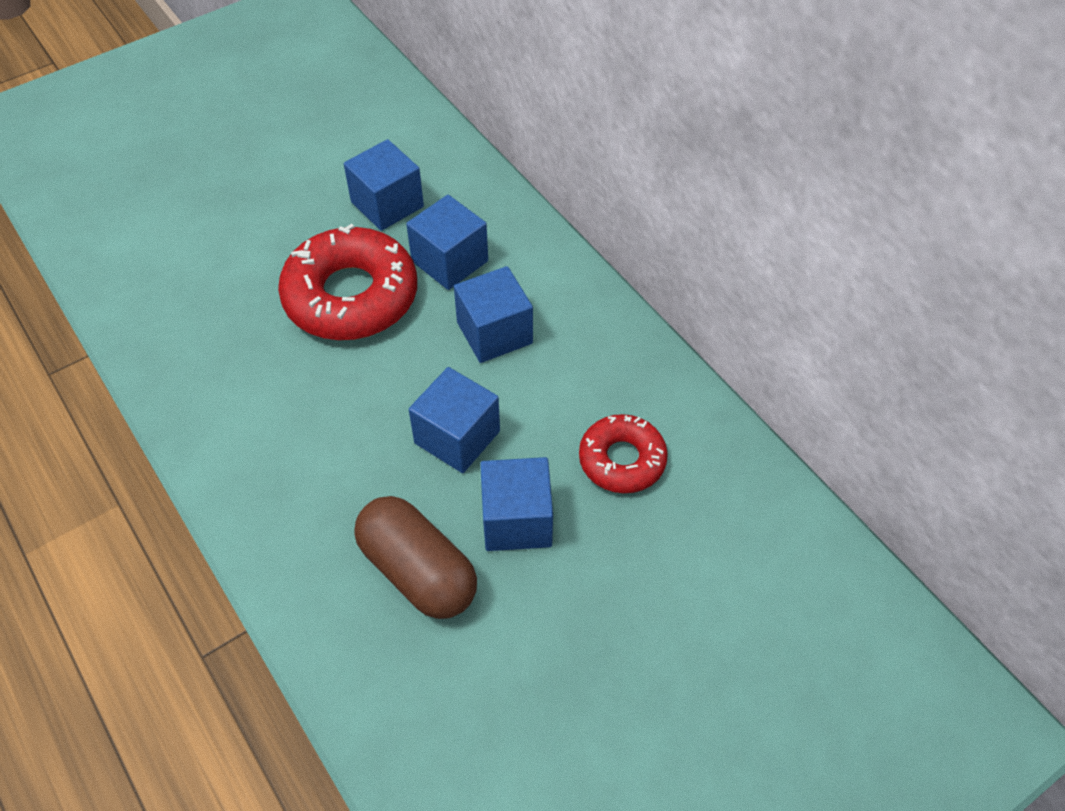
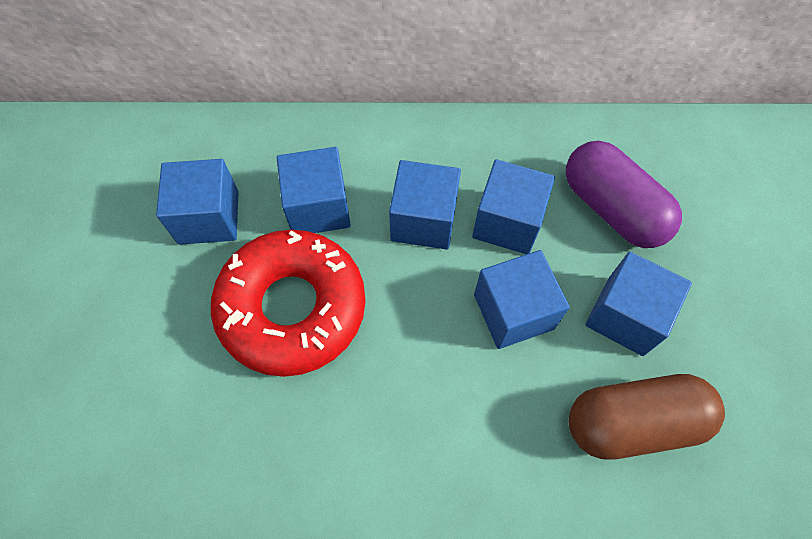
camera: 55 degrees left, 10 degrees up
(541, 390) = (507, 222): none -> blue cube
(622, 460) = (612, 209): red donut -> purple capsule

